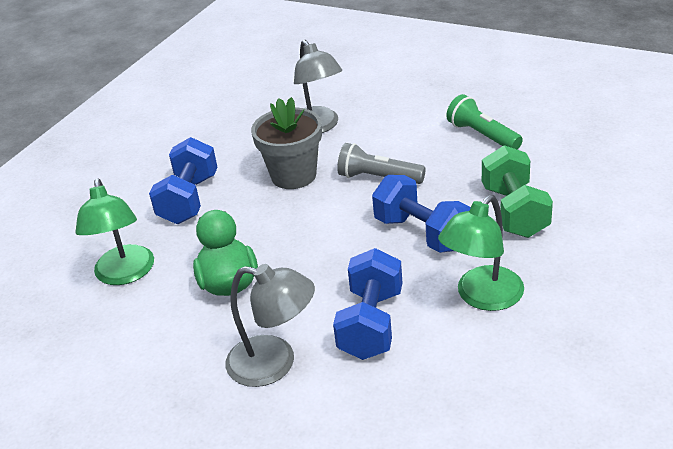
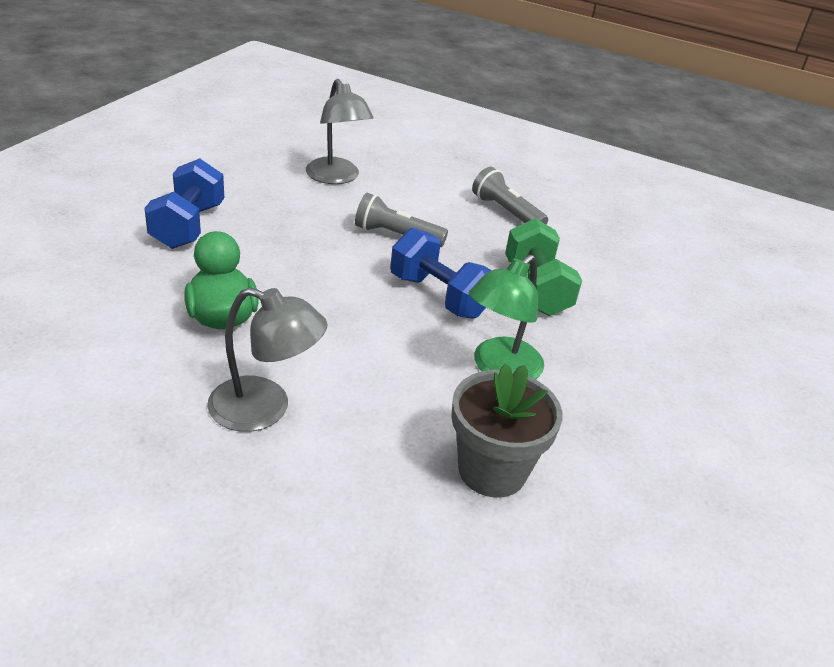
camera: 10 degrees left, 0 degrees up
(125, 274) = (103, 291): green lamp -> none
(293, 175) = (306, 220): grey flower pot -> grey flower pot (492, 470)
(371, 324) = (377, 380): blue dumbbell -> none
(482, 135) = (506, 212): green flashlight -> grey flashlight

